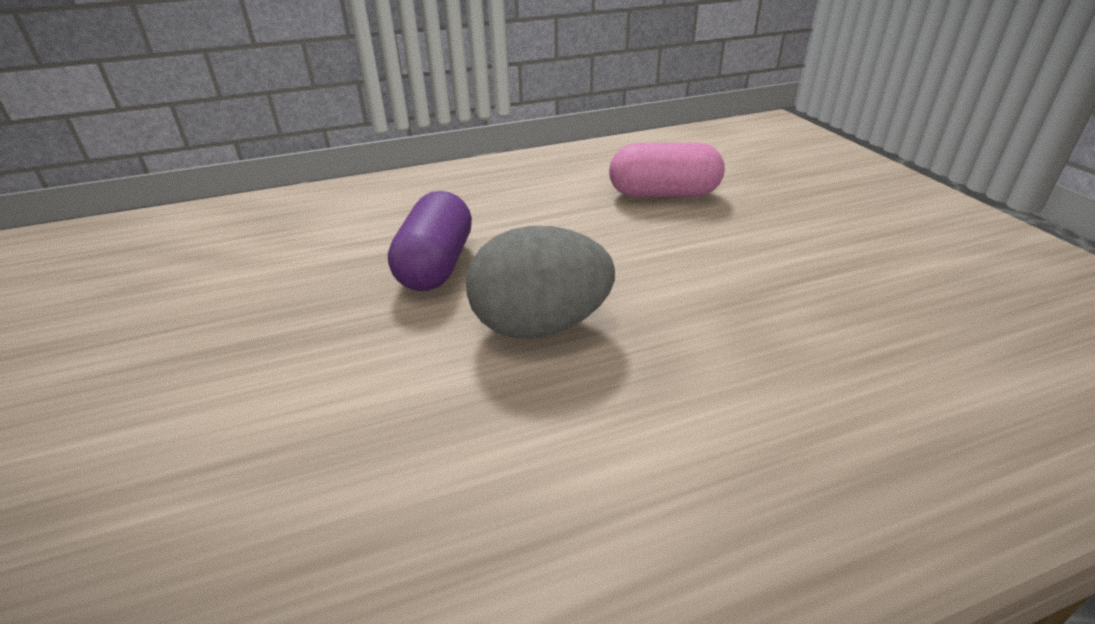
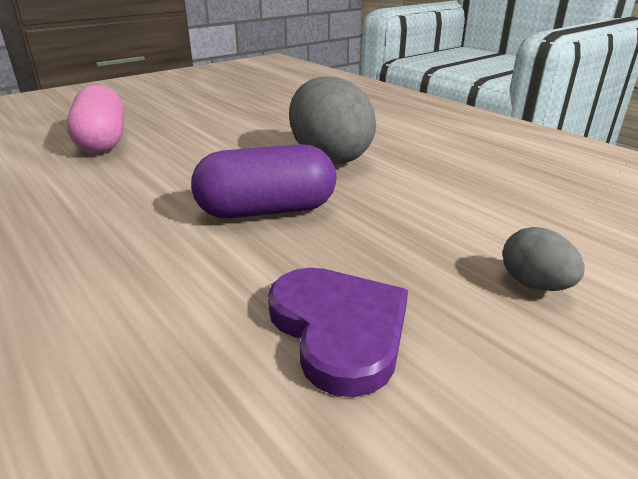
camera: 110 degrees left, 5 degrees down
(179, 378) = (534, 284): none -> grey egg
(257, 271) = (339, 329): none -> purple heart

